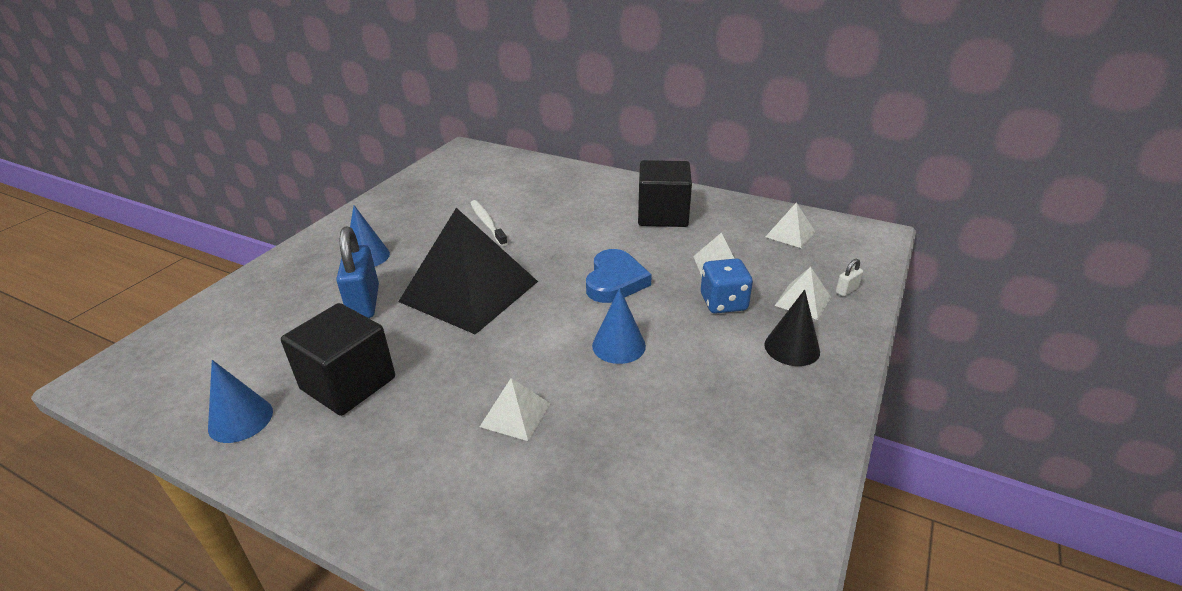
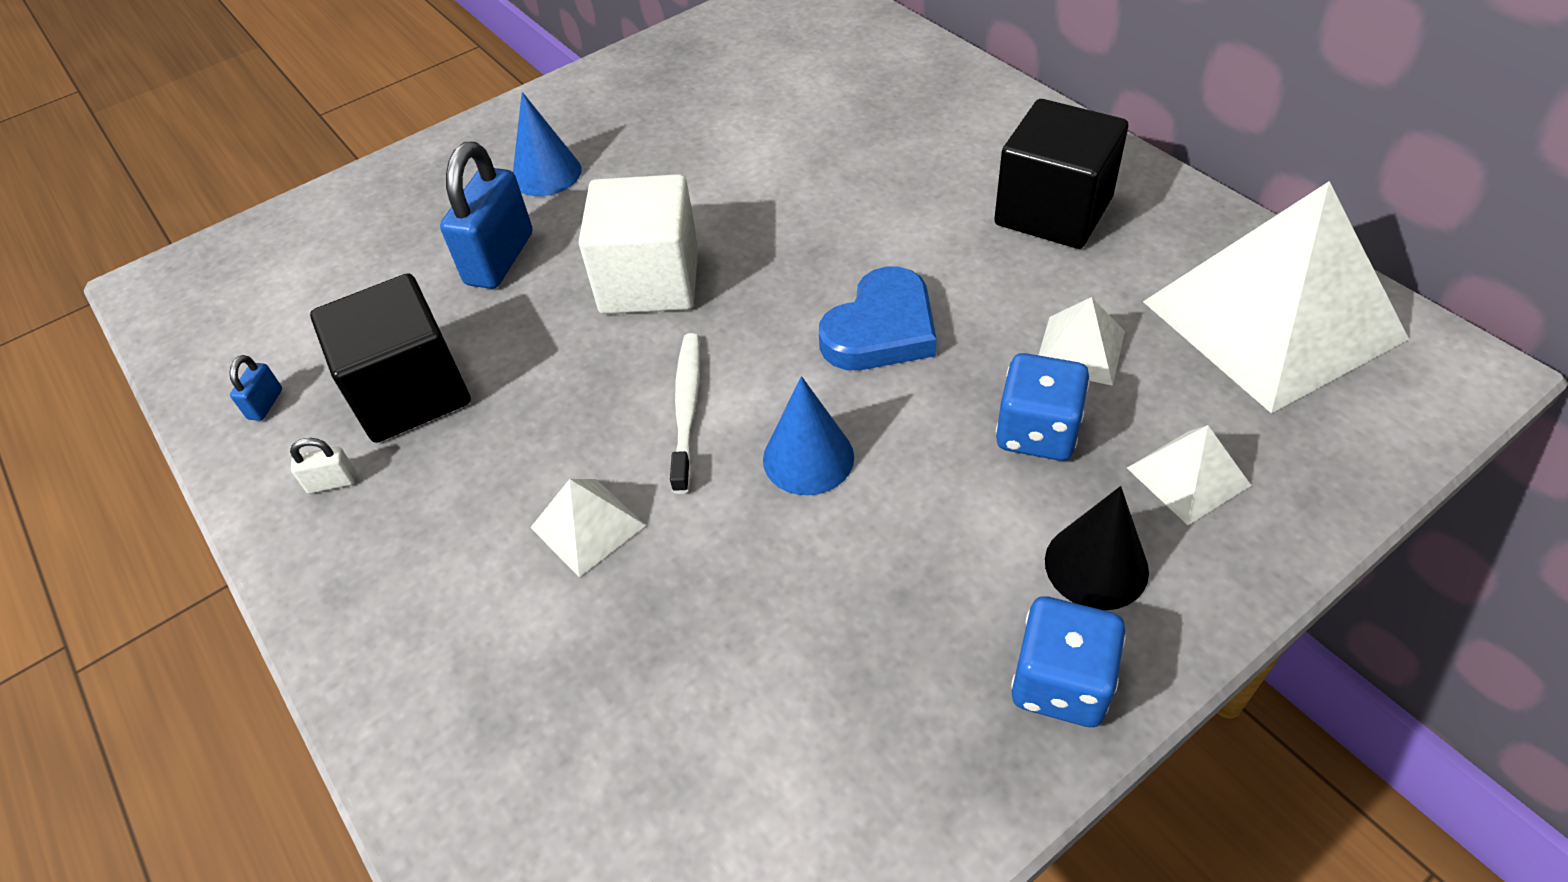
camera: 30 degrees right, 15 degrees up
(240, 419) = (265, 404): blue cone -> blue padlock
(469, 291) = (650, 281): black pyramid -> white cube
(487, 223) = (751, 154): white toothbrush -> white toothbrush (687, 409)
(790, 234) = (1272, 320): white pyramid -> white pyramid, size x2.34
(814, 400) = (1061, 683): none -> blue dice
(847, 290) = (1294, 481): white padlock -> white padlock (332, 482)

